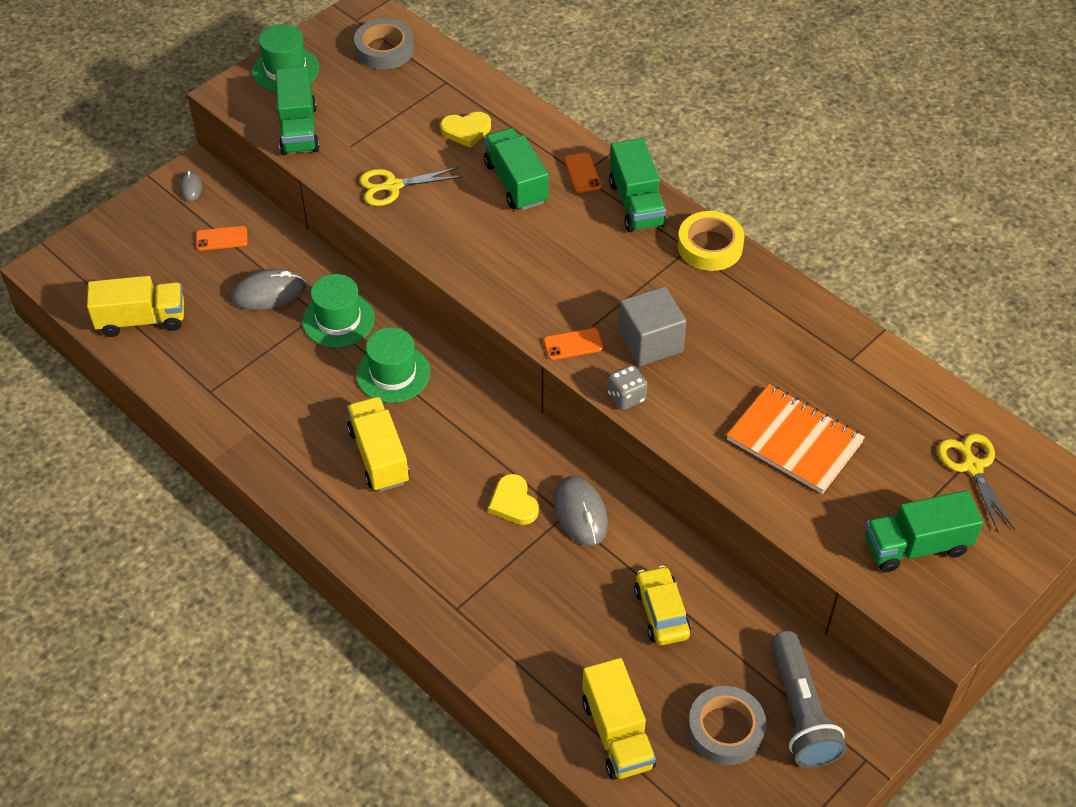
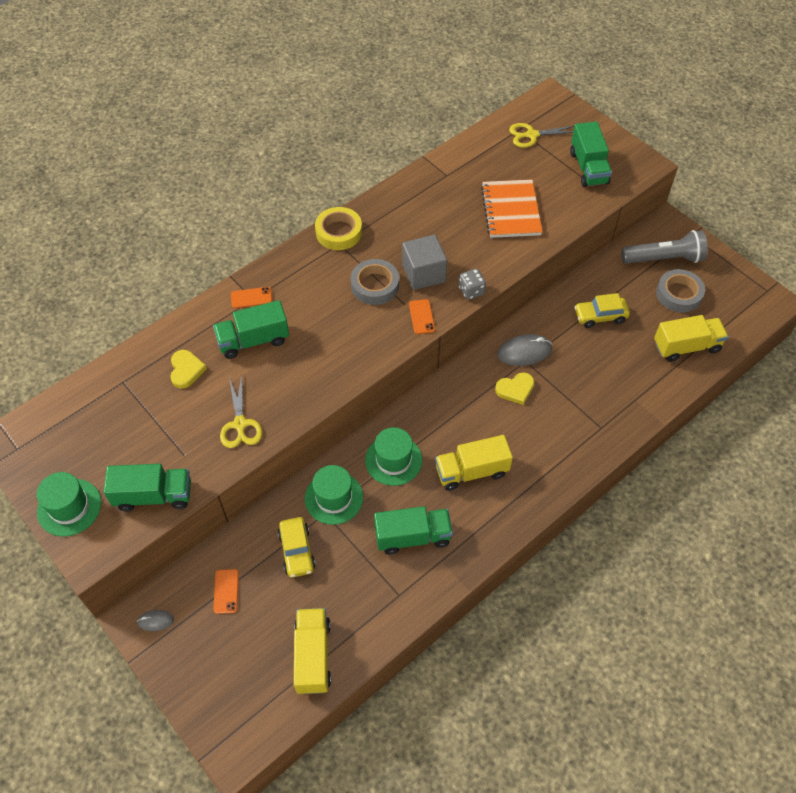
camera: 85 degrees left, 5 degrees up
(268, 293) = (297, 551): grey mouse -> yellow car
(384, 49) = (66, 426): grey tape -> grey tape (375, 285)
(636, 204) = (290, 269): green truck -> green truck (413, 537)
(794, 441) = (511, 210): orange notebook -> orange notebook turned 45 degrees counterclockwise

